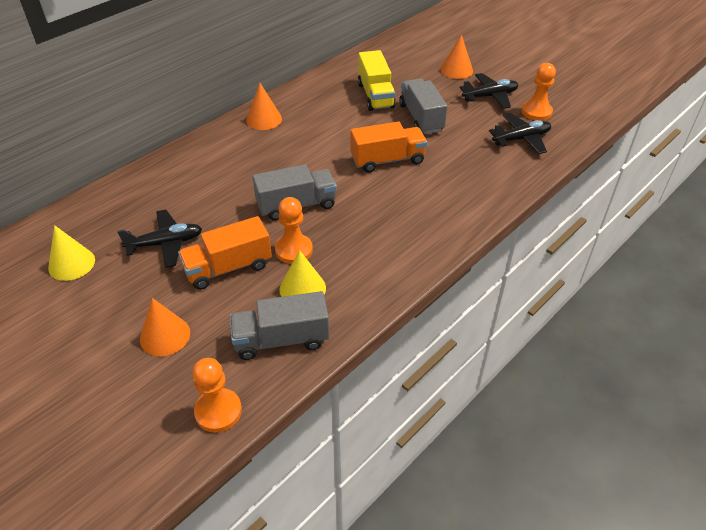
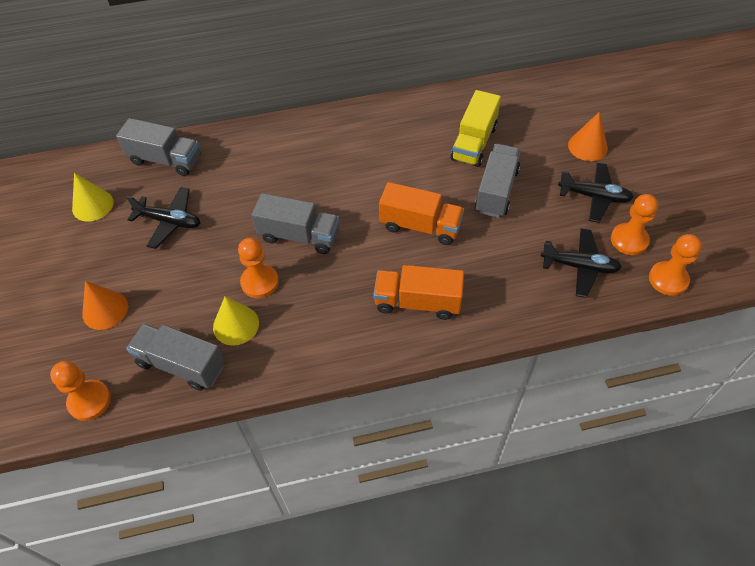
camera: 35 degrees right, 10 degrees up
(117, 202) = (165, 160): none -> grey truck
(228, 268) = (196, 271): orange truck -> orange truck (417, 302)
(264, 119) = (347, 125): orange cone -> none
(581, 123) = (668, 279): none -> orange pawn

